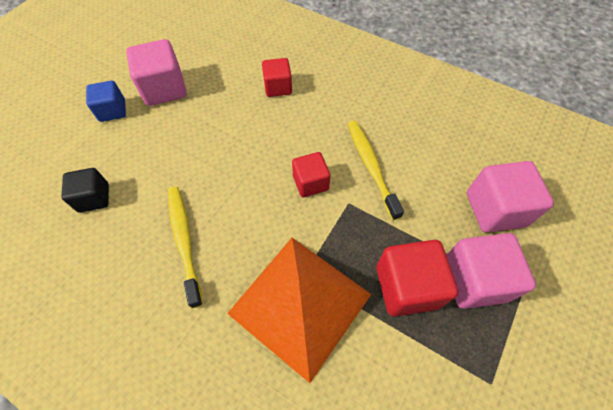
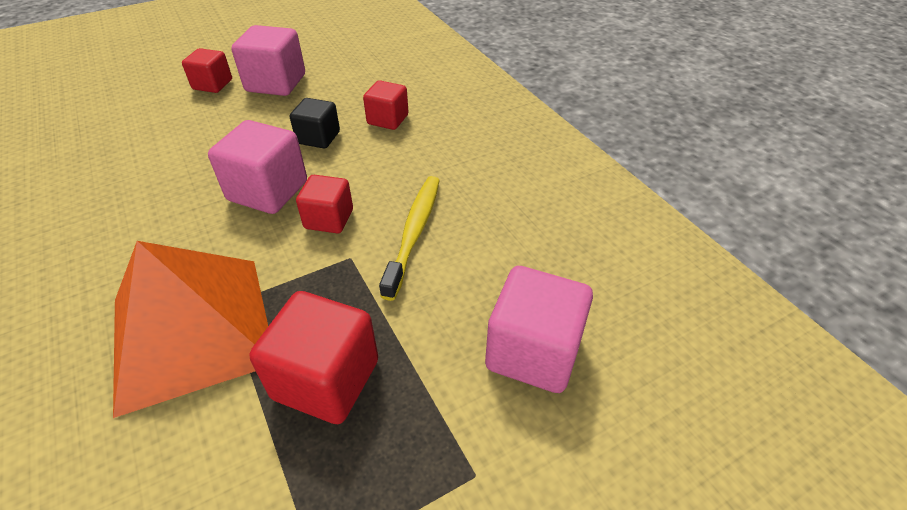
camera: 30 degrees right, 15 degrees down
(94, 198) = (120, 145): black cube -> black cube (318, 138)
(112, 111) = (212, 84): blue cube -> red cube
(184, 241) = (151, 216): yellow toothbrush -> none
(474, 280) = (420, 420): pink cube -> pink cube (268, 191)

